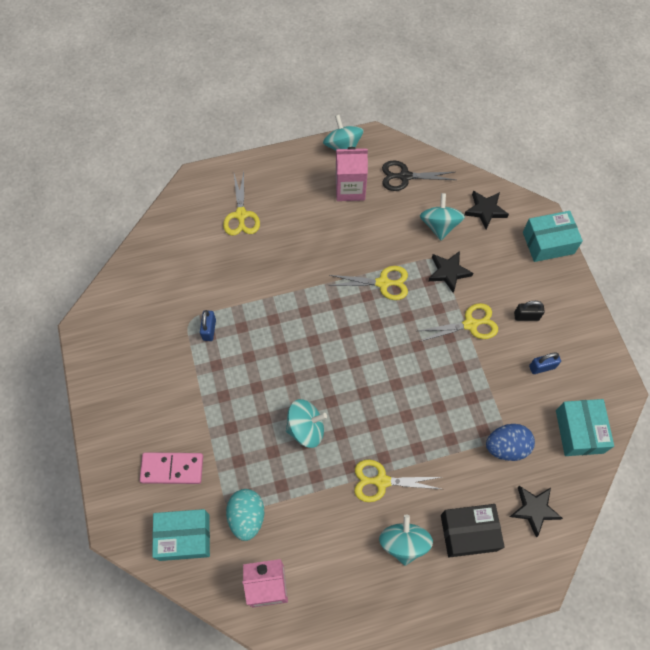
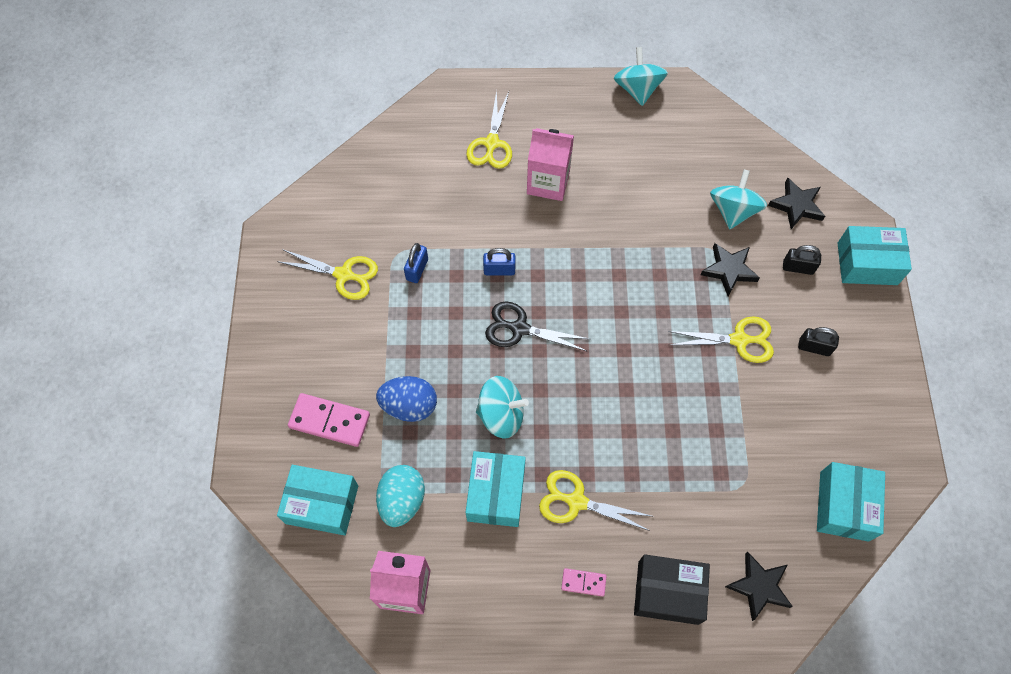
camera: 15 degrees right, 0 degrees up
(318, 491) = (496, 493): none -> turquoise box
(350, 189) = (633, 141): pink carton -> pink carton (548, 182)
(383, 283) = (643, 264): yellow scissors -> yellow scissors (344, 275)
(403, 543) = (583, 582): turquoise spinning top -> pink domino
(405, 176) = (705, 142): black scissors -> black scissors (520, 329)
(498, 258) = (798, 267): none -> black padlock
(506, 447) = (744, 501): blue egg -> blue egg (409, 406)
(542, 367) = (817, 414): blue padlock -> blue padlock (499, 270)

